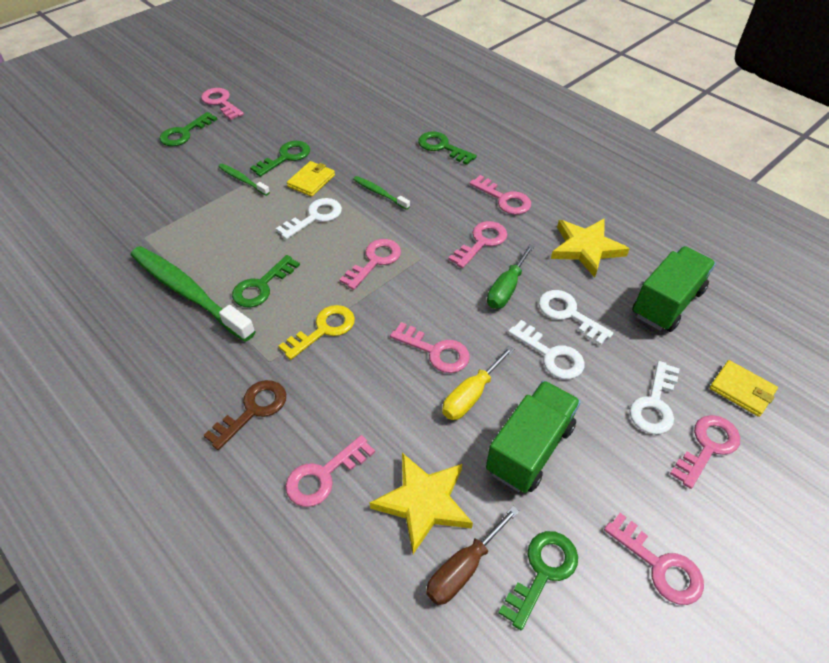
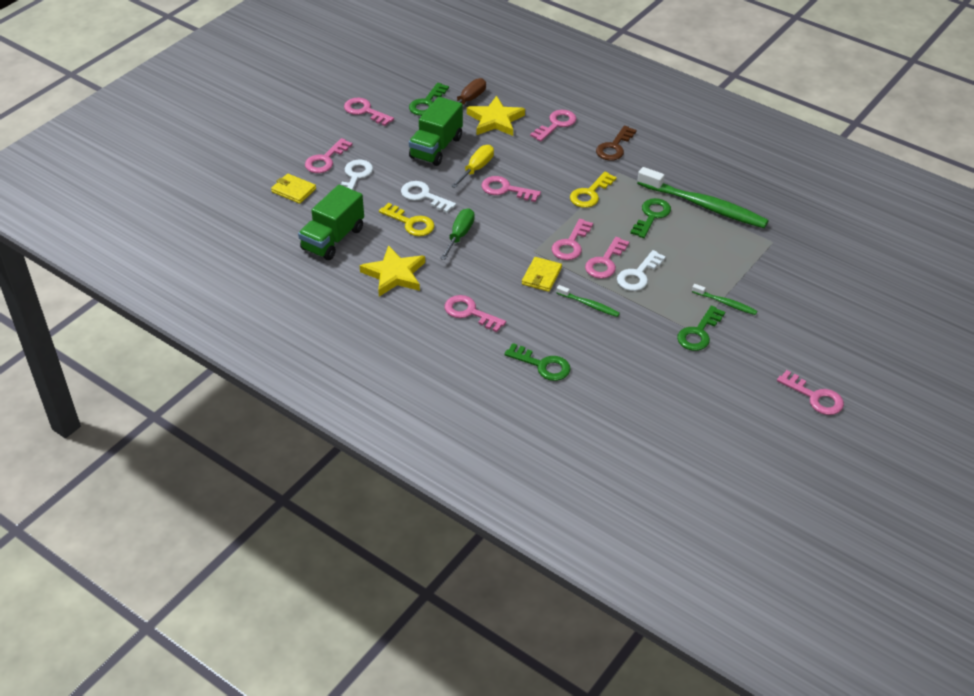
camera: 170 degrees right, 5 degrees down
(184, 133) = (823, 349): green key -> none
(311, 181) = (659, 310): yellow wallet -> yellow wallet (541, 276)
(482, 242) = (485, 270): pink key -> pink key (605, 262)
(568, 314) = (411, 223): white key -> yellow key

